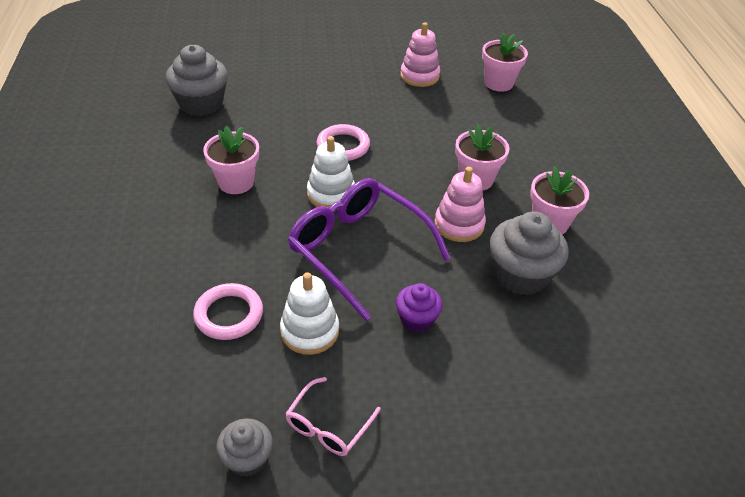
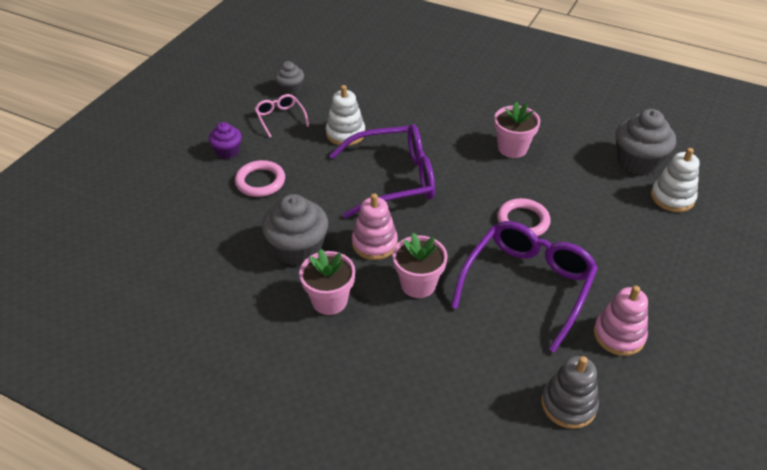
camera: 125 degrees right, 0 degrees up
(229, 314) = (386, 109): pink ring -> pink ring (260, 181)
(331, 194) = (464, 190): white stacking toy -> white stacking toy (672, 197)
(415, 124) = (527, 285): none -> purple glasses
(417, 319) = (312, 179): purple cupcake -> purple cupcake (227, 151)
(498, 83) = (568, 404): pink flower pot -> grey stacking toy

